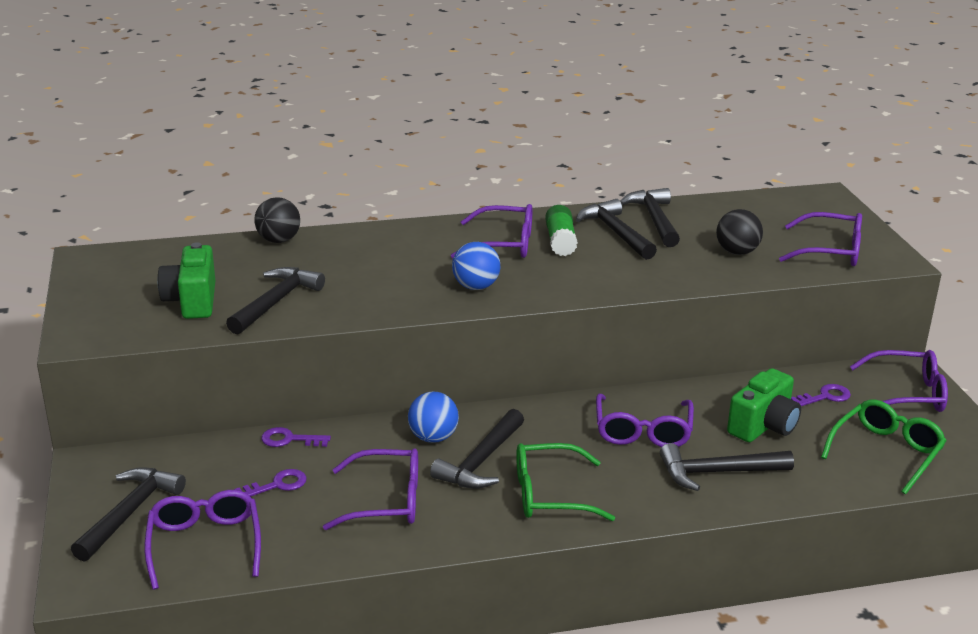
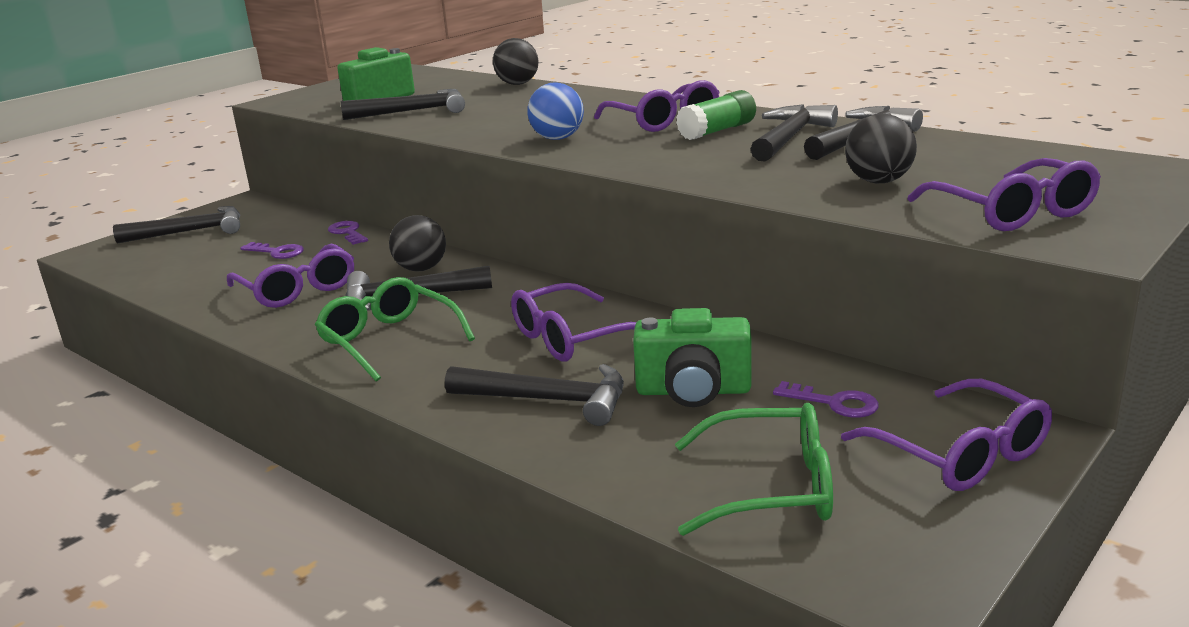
camera: 55 degrees right, 5 degrees down
(205, 544) = (171, 263): purple glasses -> none
(433, 437) = (421, 269): blue ball -> black ball
(718, 472) = (548, 400): black hammer -> black hammer turned 150 degrees clockwise

